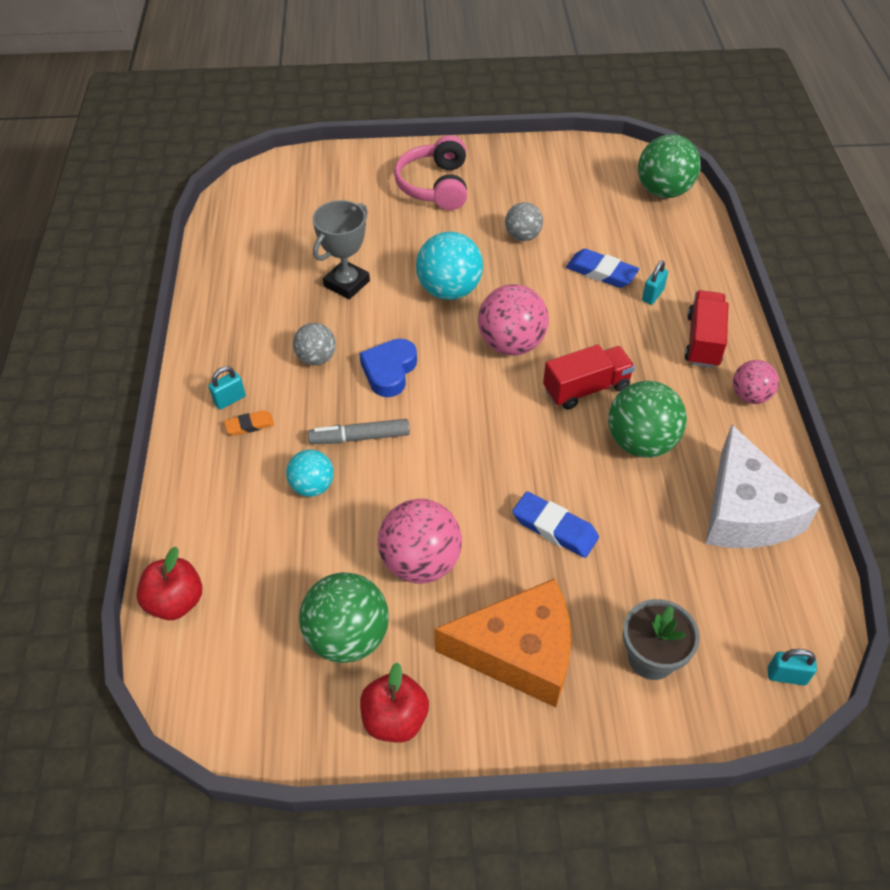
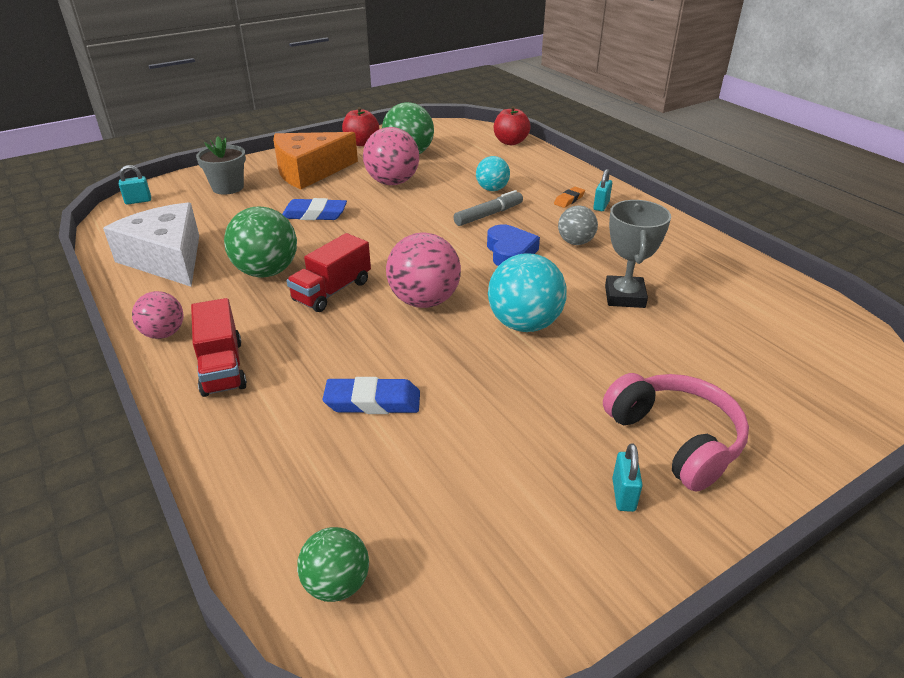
camera: 150 degrees right, 15 degrees down
(522, 236) = (499, 411): grey ball -> none
(652, 295) = (296, 397): turquoise padlock -> turquoise padlock (623, 495)
(663, 191) = (337, 584): green ball -> green ball, size x0.60

